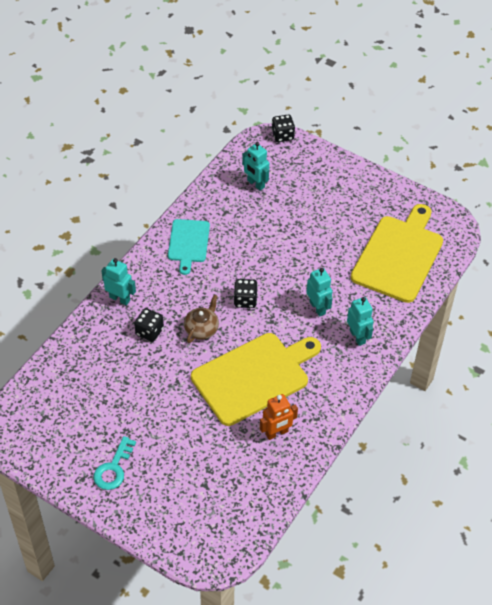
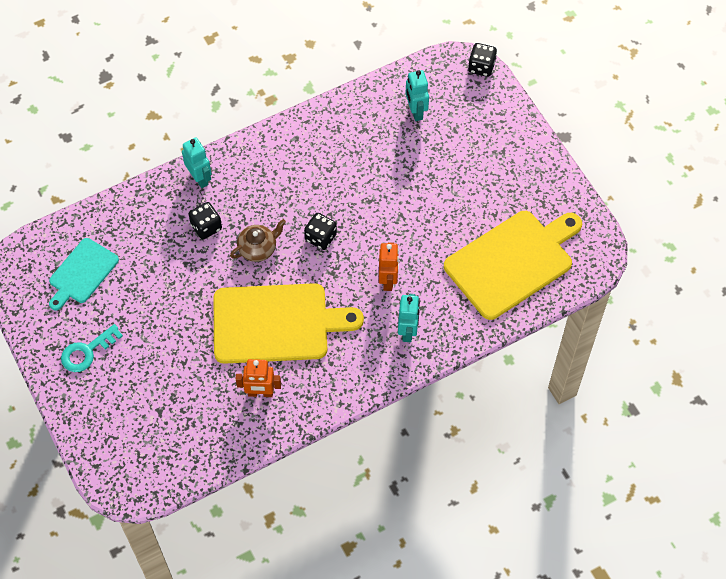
camera: 30 degrees right, 10 degrees up
(188, 243) = (304, 148): turquoise cutting board -> turquoise cutting board (82, 273)
(317, 308) = (388, 280): turquoise robot -> orange robot

